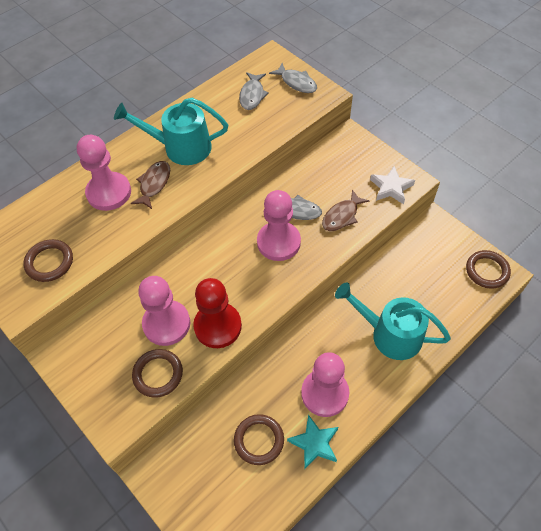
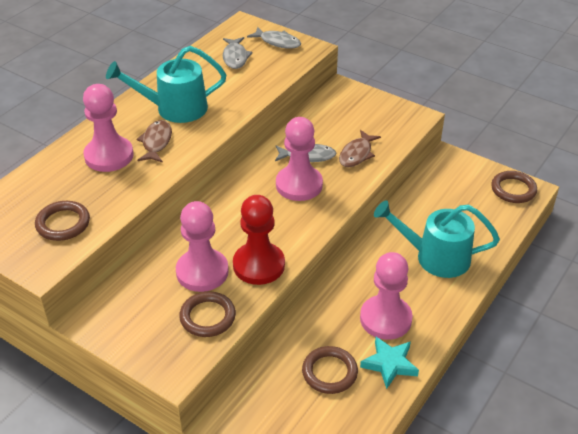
camera: 15 degrees left, 15 degrees down
(391, 188) = (398, 124): white star -> none

